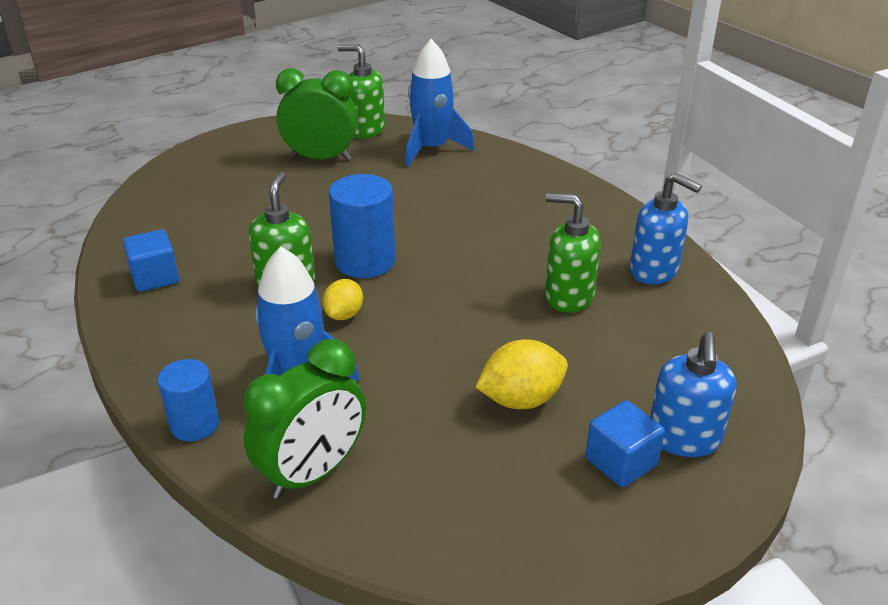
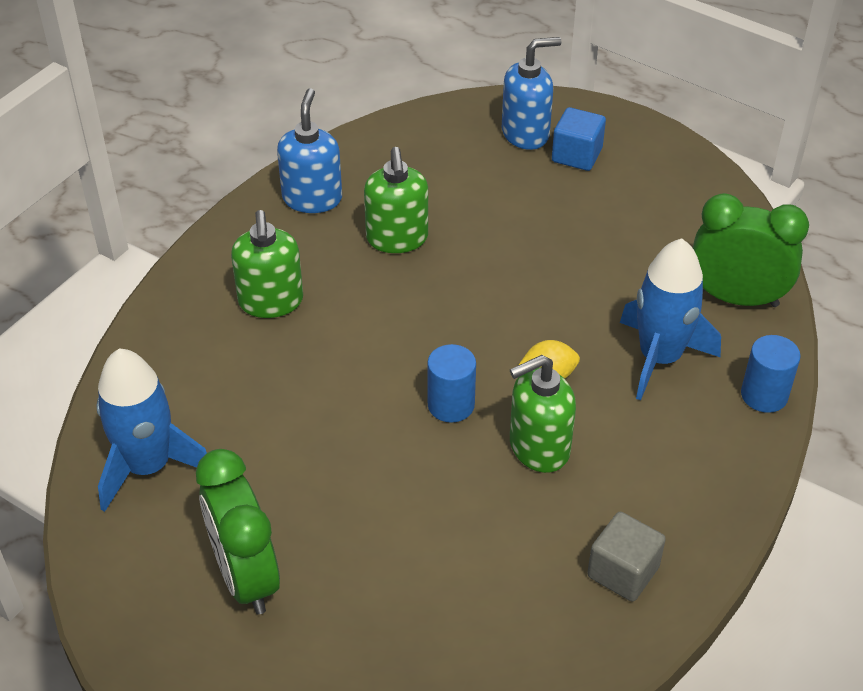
camera: 120 degrees left, 10 degrees up
(155, 277) = (623, 572): blue cube -> grey cube
(365, 130) = (126, 572): green soap dispenser -> green soap dispenser (271, 302)
(365, 261) = (451, 405): blue cylinder -> blue cylinder, size x0.64
(521, 399) = (558, 222): yellow lemon -> none

